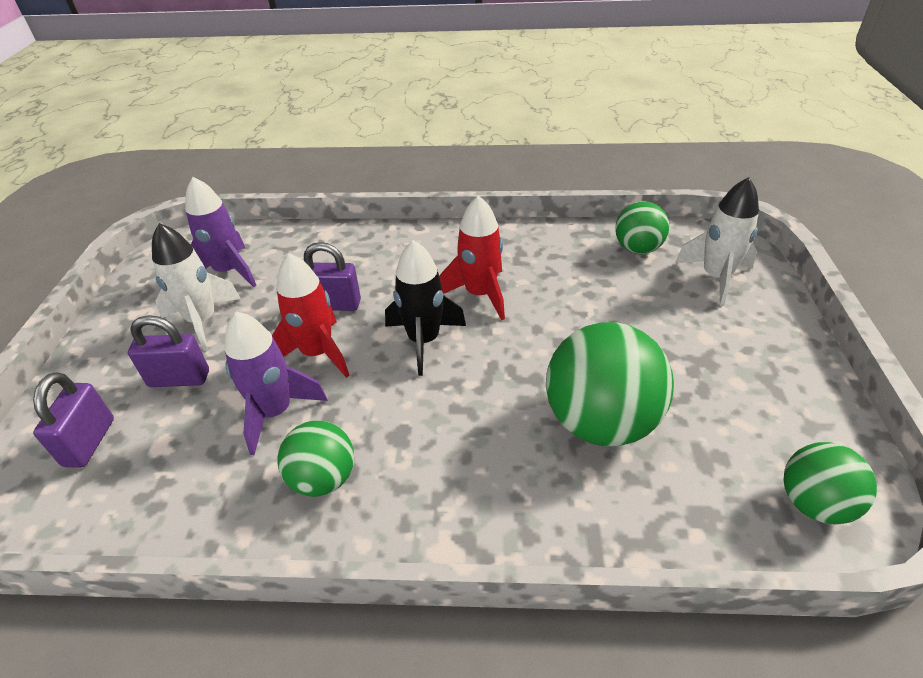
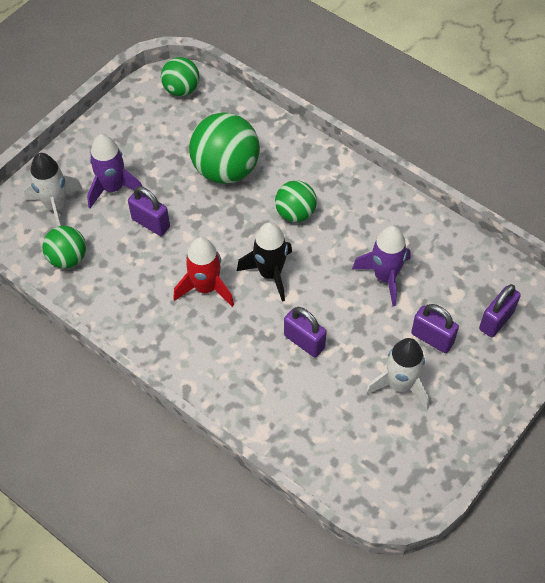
camera: 145 degrees left, 15 degrees up
(228, 271) = (361, 432): purple rocket -> purple rocket (113, 188)
(317, 353) = (339, 305): red rocket -> none
(323, 478) = (379, 223): green ball -> green ball (295, 213)
(606, 315) = (151, 223): none -> purple padlock

